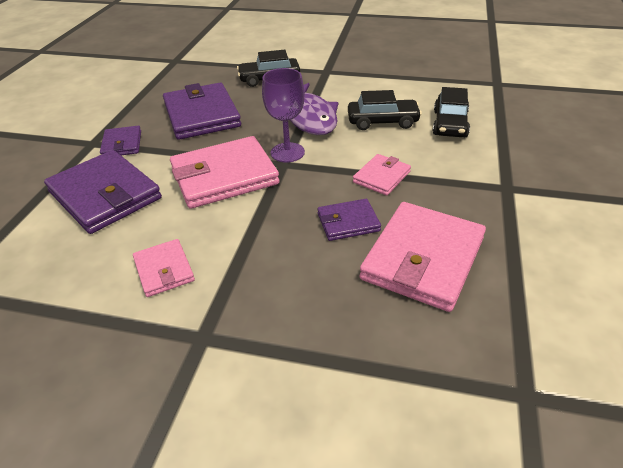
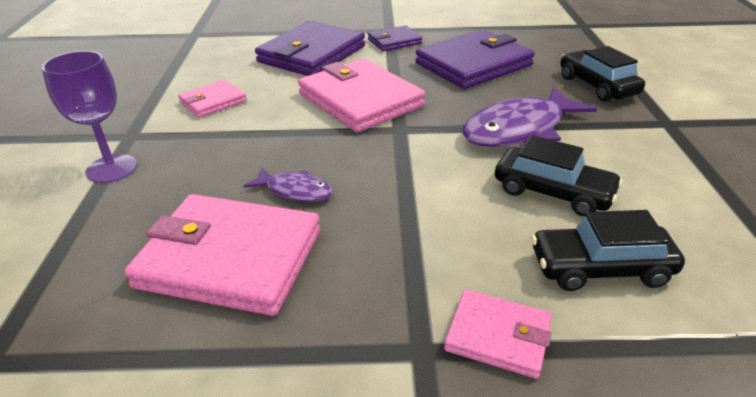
camera: 75 degrees right, 5 degrees down
(287, 152) = (424, 128): purple goblet -> purple goblet (112, 169)
(348, 222) = (295, 191): purple wallet -> purple fish
(381, 177) = (400, 206): pink wallet -> pink wallet (498, 336)
(382, 121) = (553, 192): black car -> black car turned 45 degrees counterclockwise

